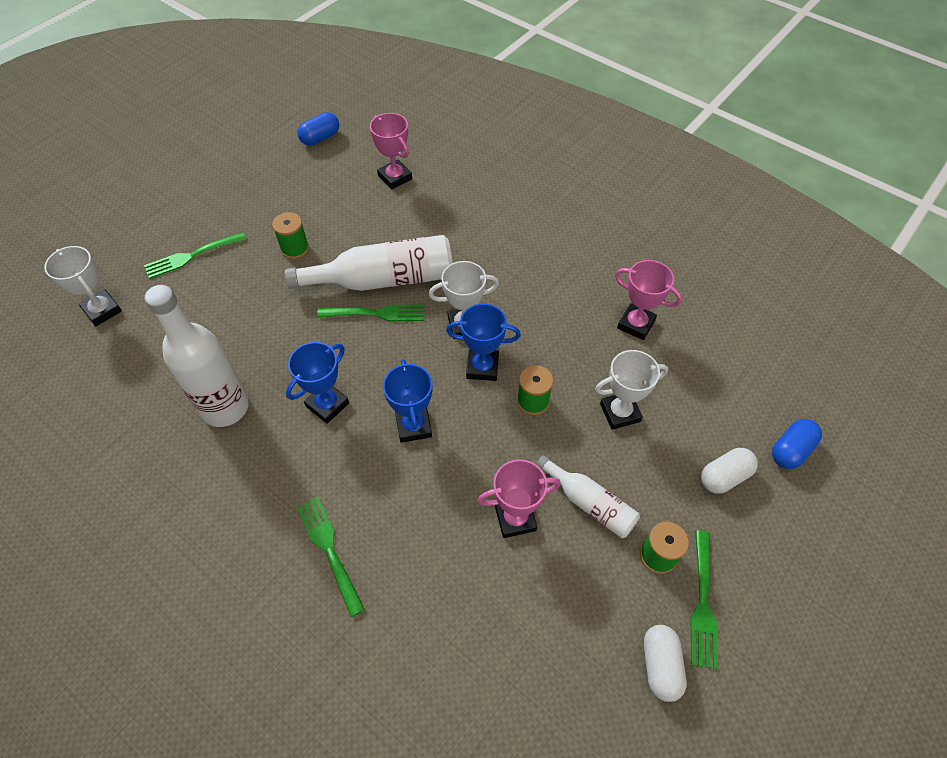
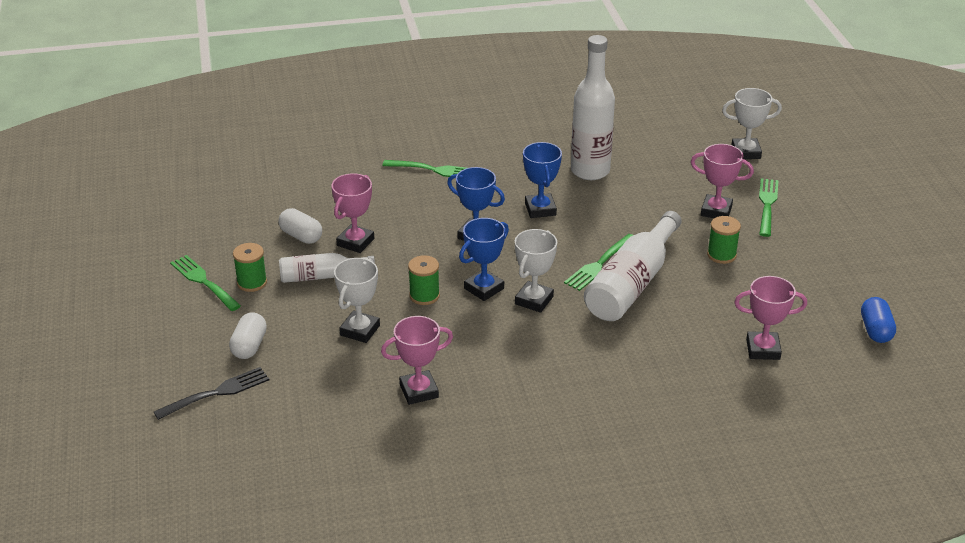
camera: 130 degrees right, 20 degrees down
(228, 282) = (716, 211): none -> pink trophy
(660, 665) = (203, 245): white capsule -> white capsule (301, 236)
(791, 450) = (216, 393): blue capsule -> black fork

